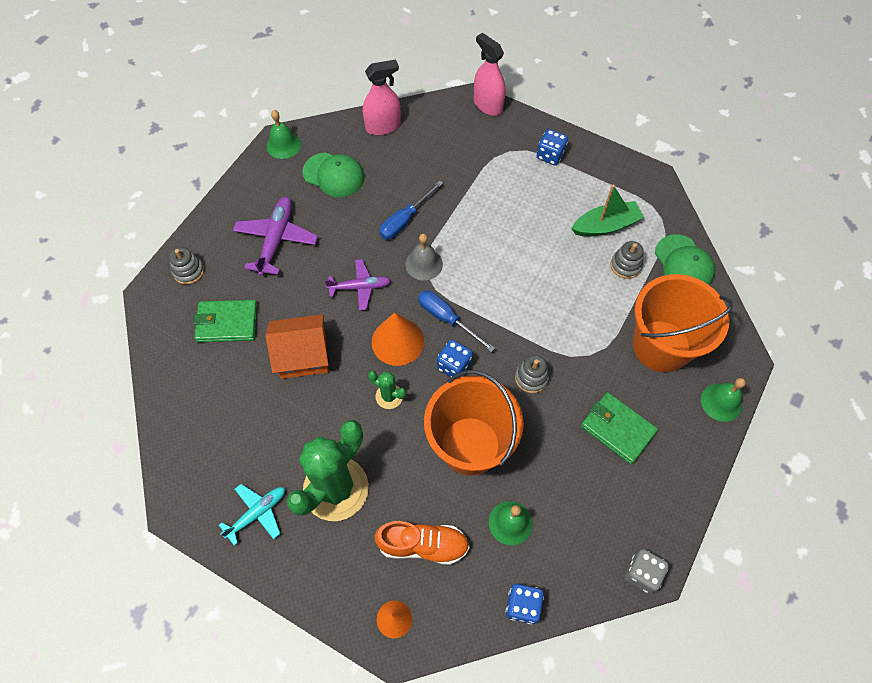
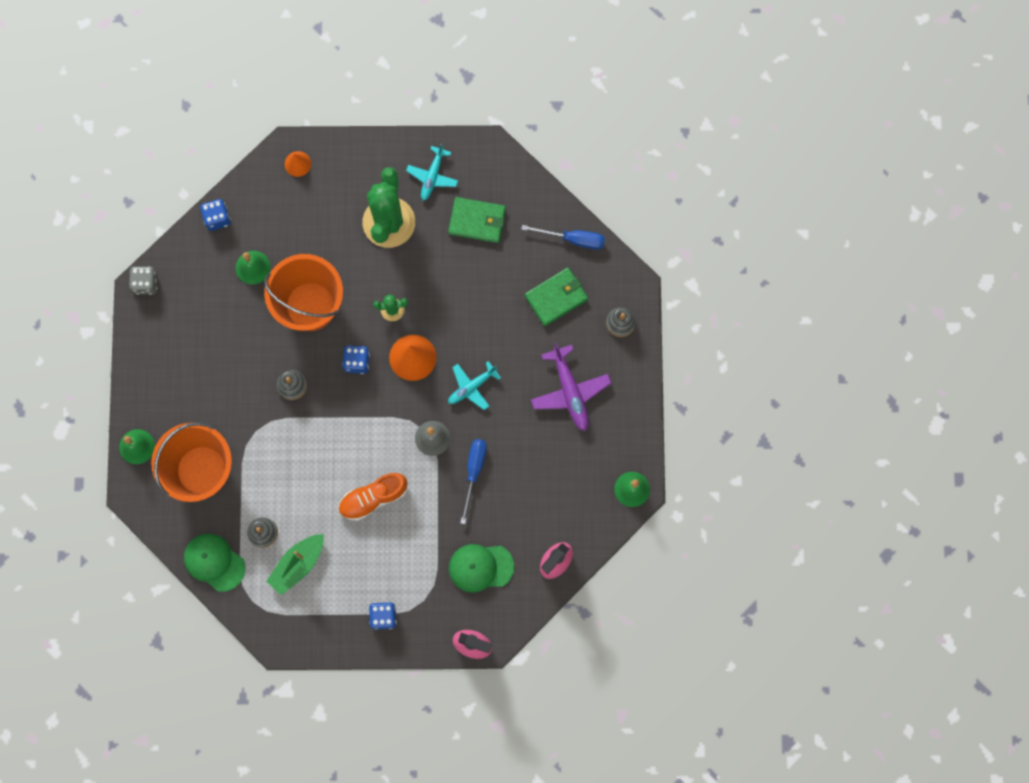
camera: 150 degrees right, 15 degrees up
(303, 355) = (478, 305): orange house -> none
(334, 175) = (565, 483): green cap -> green cap (480, 567)
(360, 287) = (472, 387): purple plane -> turquoise plane
(423, 545) = (305, 219): orange shoe -> orange shoe (373, 498)
(447, 319) = (385, 398): blue screwdriver -> blue screwdriver (573, 239)
(617, 429) = (207, 380): green wallet -> green wallet (477, 221)

